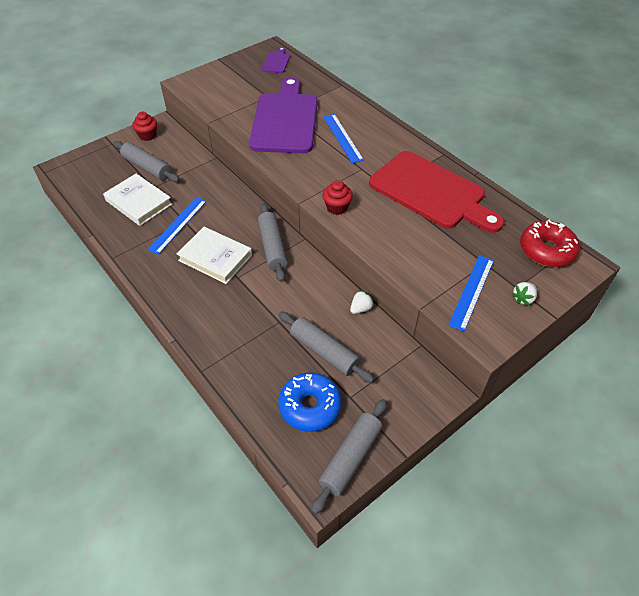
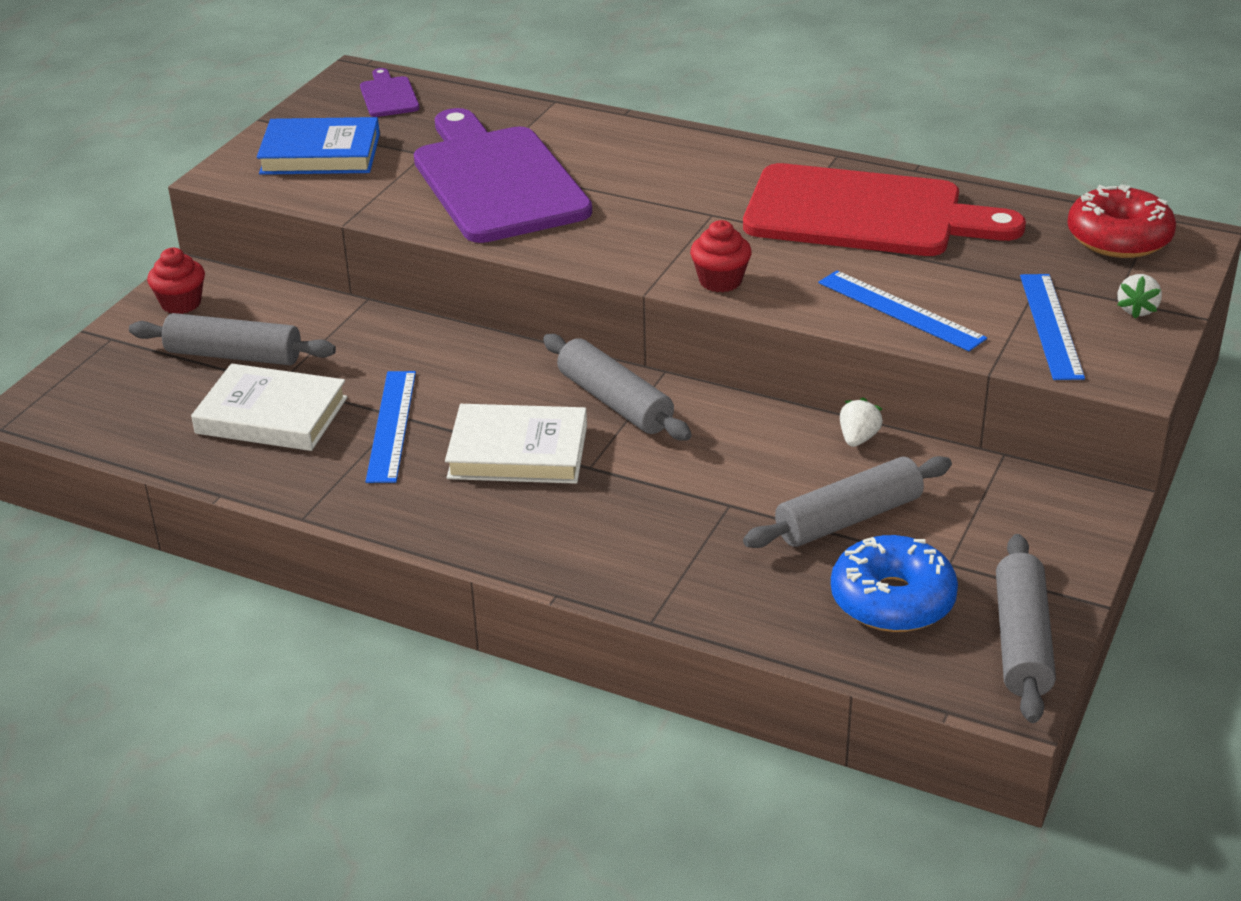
camera: 25 degrees left, 15 degrees down
(227, 84) = (320, 154): none -> blue book
(324, 352) = (849, 519): grey rolling pin -> grey rolling pin turned 45 degrees counterclockwise
(342, 138) = (633, 179): blue ruler -> blue ruler (900, 310)

